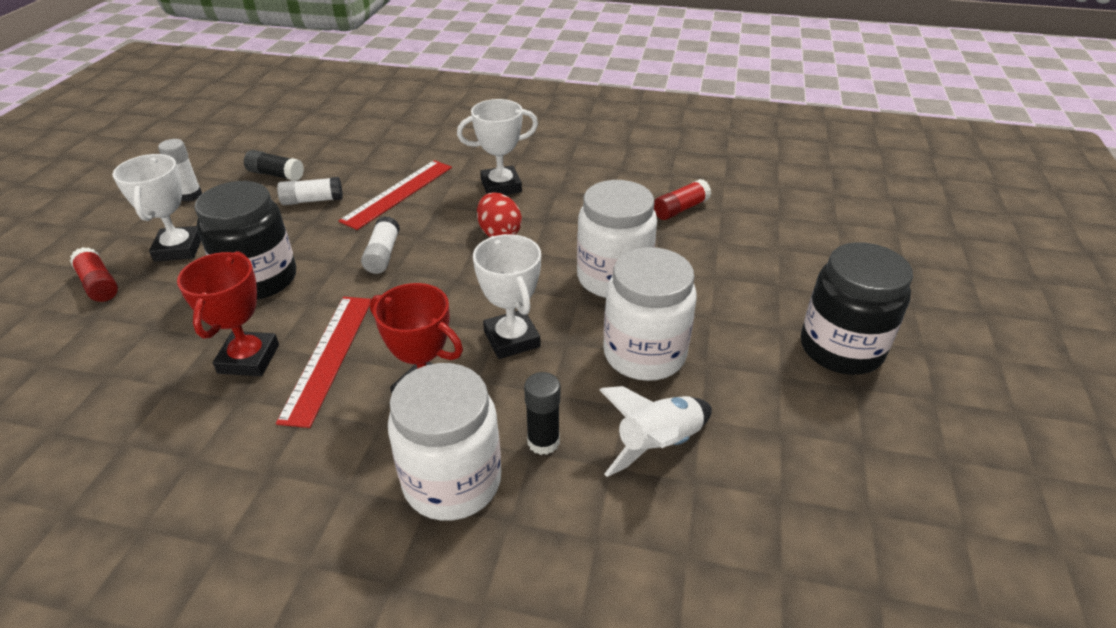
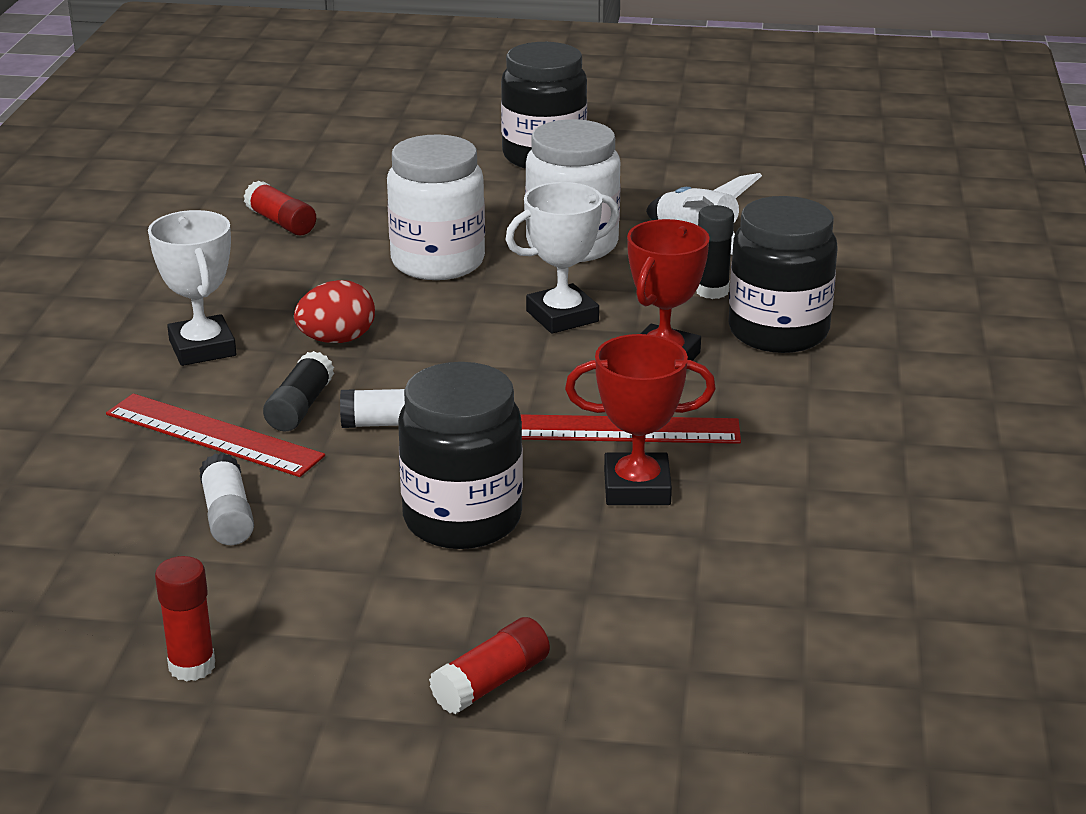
camera: 95 degrees left, 10 degrees down
(179, 249) = (380, 625): white trophy -> none
(190, 195) = (192, 666): white glue stick -> red glue stick
(276, 174) = (123, 577): black glue stick -> black glue stick (300, 407)
(452, 481) = (778, 331): white jar -> black jar

